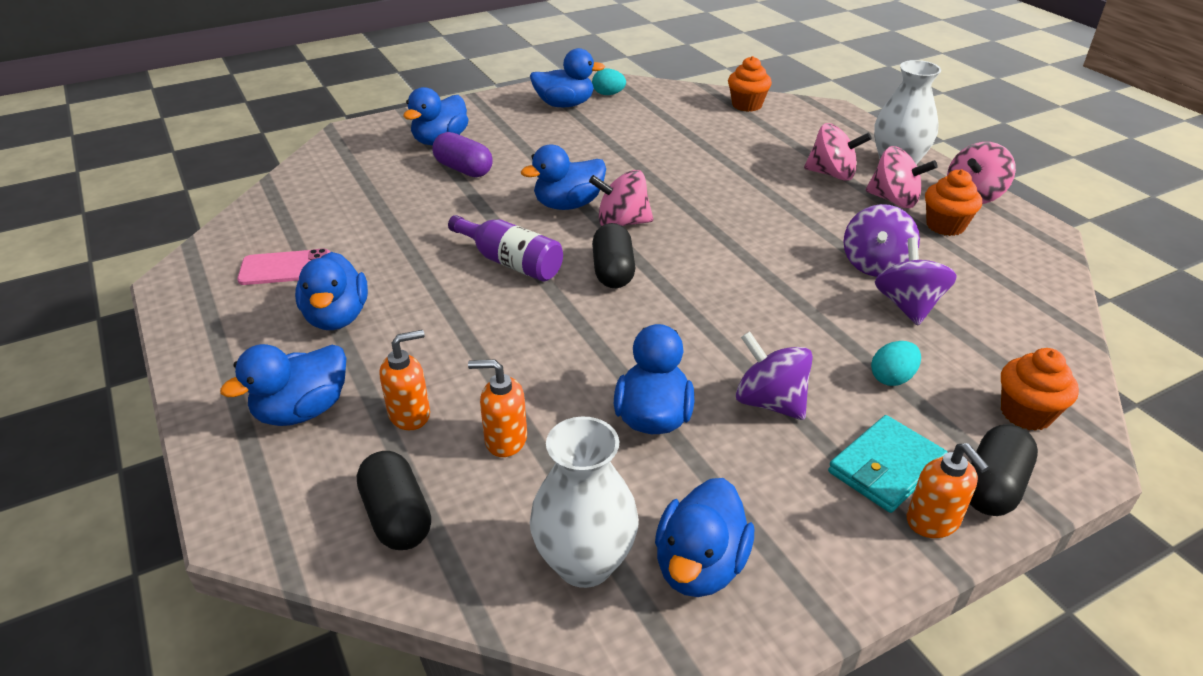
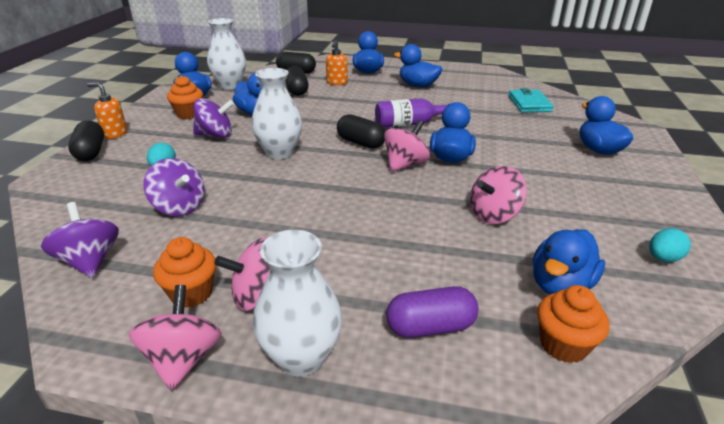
camera: 130 degrees right, 5 degrees down
(285, 268) = (473, 85): pink phone -> none
(463, 169) = (541, 144): purple capsule -> purple capsule (430, 327)
(505, 440) = (297, 90): orange soap dispenser -> black capsule
(565, 105) = (645, 222): blue duck -> blue duck (560, 285)
(722, 314) = (279, 152): none -> white vase
(832, 174) = (344, 292): pink spinning top -> pink spinning top (494, 215)
(875, 264) = (223, 223): purple spinning top -> purple spinning top (90, 261)
(886, 467) = (145, 139): turquoise wallet -> turquoise wallet (529, 104)
(1026, 413) = (78, 185): orange cupcake -> orange cupcake (189, 114)

